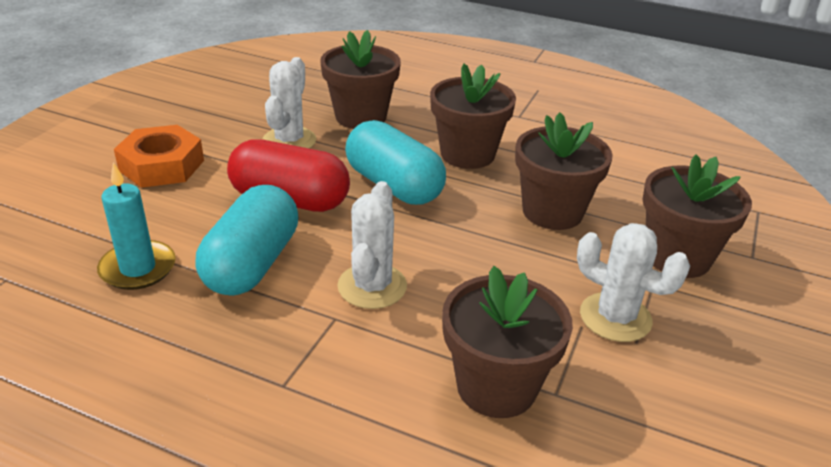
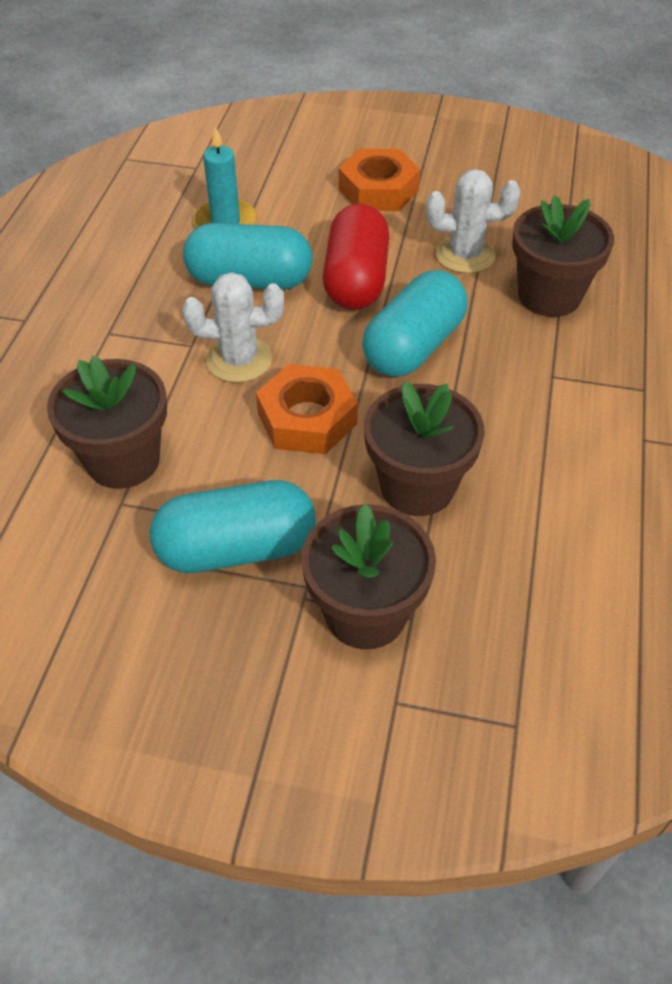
camera: 80 degrees right, 15 degrees up
(465, 255) = (307, 418): none -> orange nut
(467, 154) = (512, 398): brown flower pot -> none
(615, 317) = (236, 548): white cactus -> turquoise capsule

